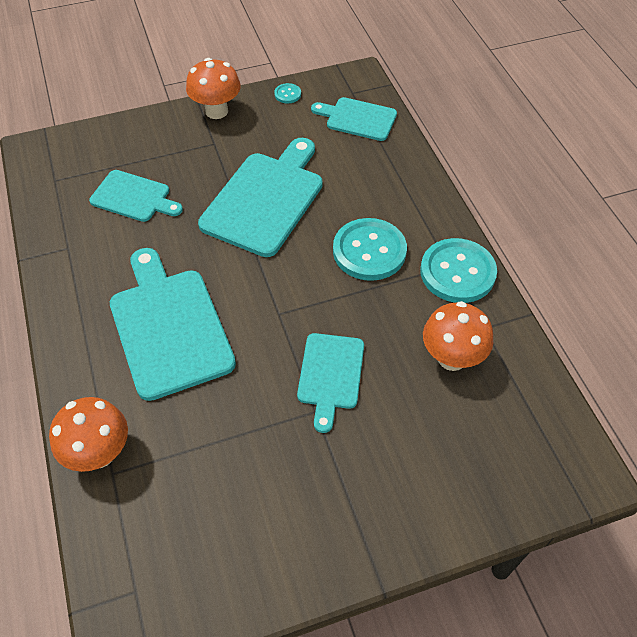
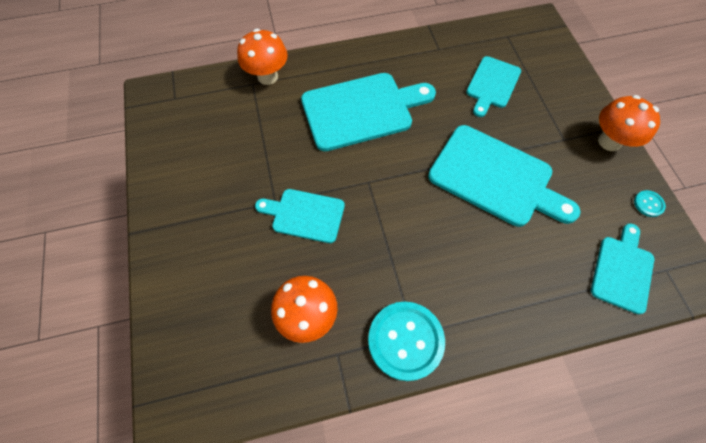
camera: 95 degrees right, 10 degrees up
(369, 251) = (434, 260): turquoise button -> none

